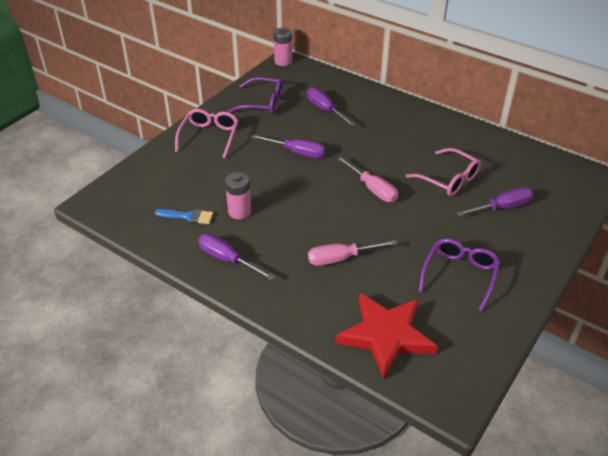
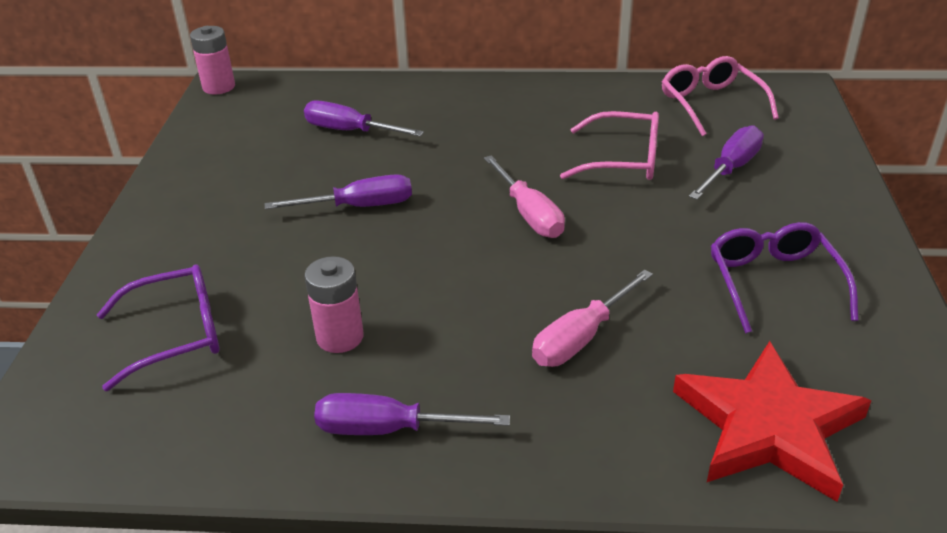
camera: 30 degrees left, 5 degrees down
(188, 216) = (247, 387): blue brush -> none
(209, 137) = (178, 238): pink glasses -> pink glasses (711, 104)
(263, 103) = (235, 155): purple glasses -> purple glasses (176, 334)
(372, 189) = (529, 214): pink screwdriver -> pink screwdriver turned 45 degrees clockwise

